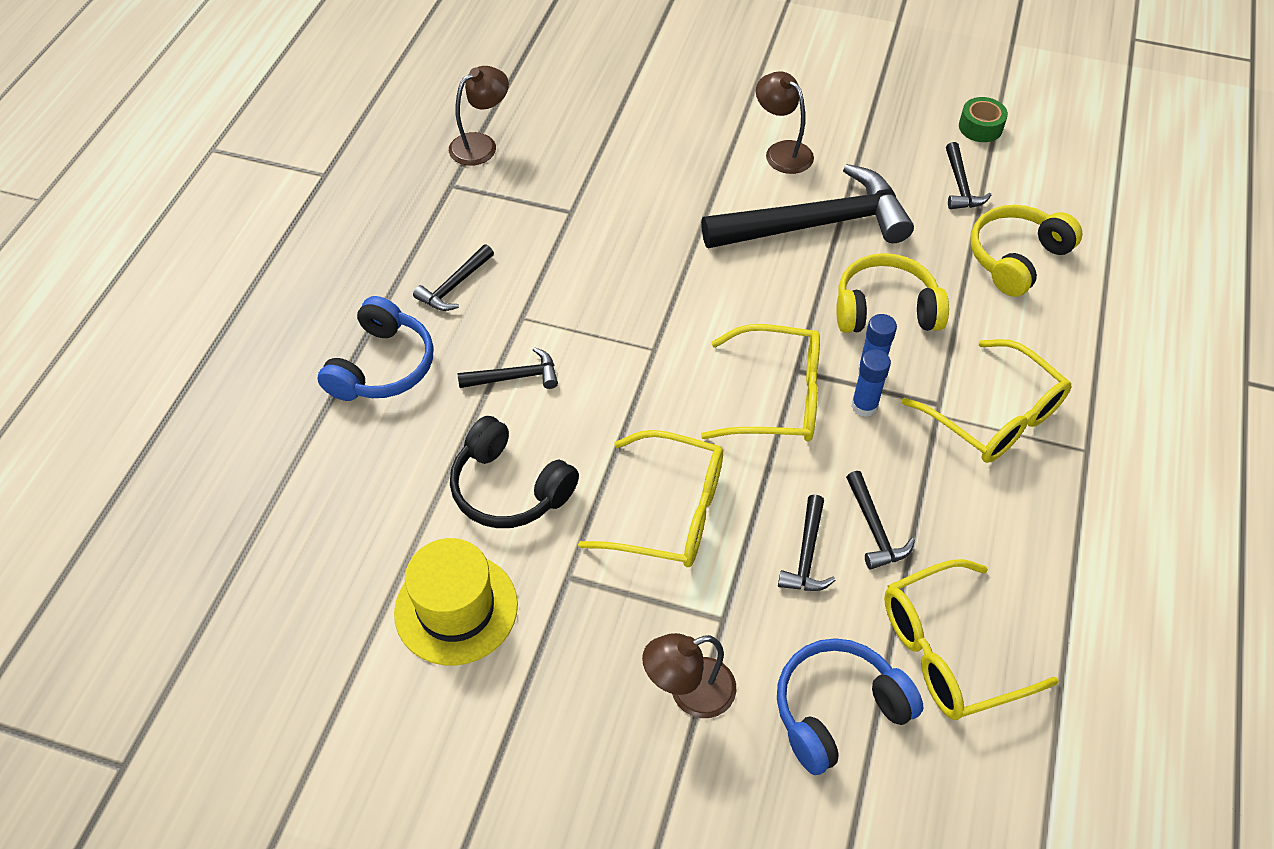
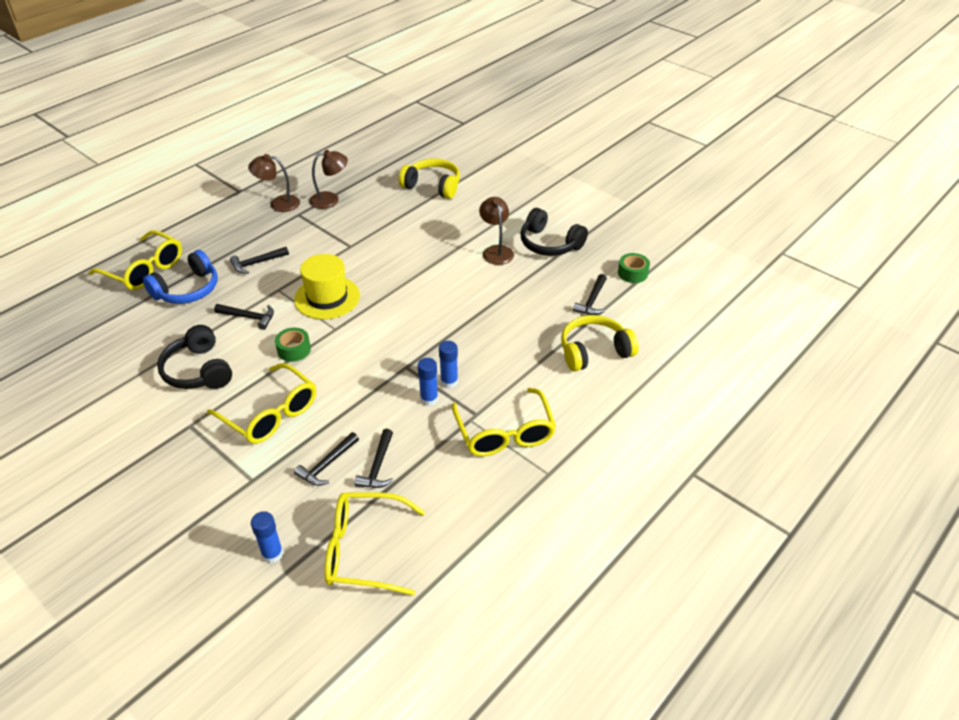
camera: 25 degrees right, 10 degrees down
(456, 609) = (120, 419): yellow hat -> yellow hat (327, 297)
(623, 403) = (294, 350): none -> green tape
(689, 693) = (200, 510): brown lamp -> brown lamp (278, 203)
(776, 397) = (381, 376): yellow glasses -> yellow glasses (144, 270)
(816, 224) = (483, 294): black hammer -> none
(837, 710) = (272, 554): blue headphones -> blue glue stick
(844, 118) = (549, 244): none -> black headphones
(885, 309) = (486, 352): yellow headphones -> yellow headphones (432, 186)

